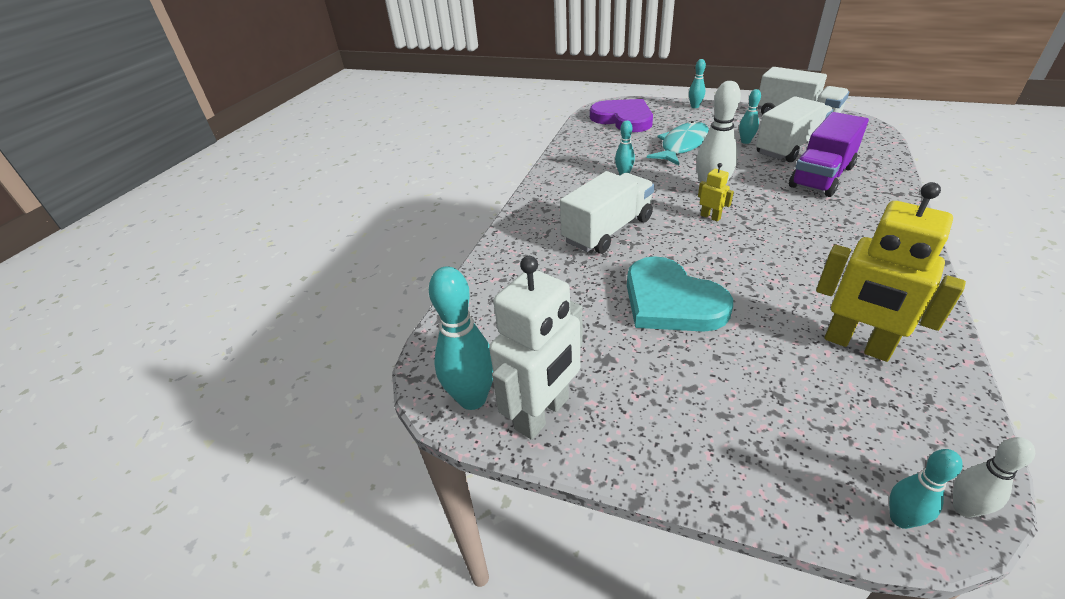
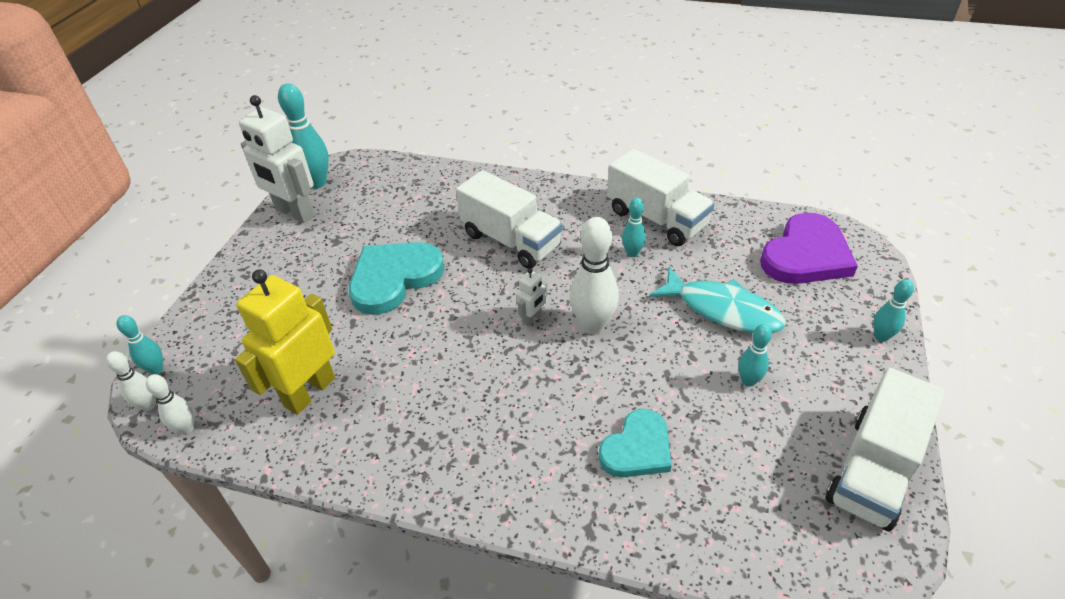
camera: 85 degrees right, 5 degrees up
(710, 217) = (533, 318): yellow robot -> white robot
(789, 147) = (735, 431): white truck -> white truck (656, 219)
(821, 177) = (637, 448): purple truck -> turquoise heart
(969, 449) = (186, 428): none -> white bowling pin

